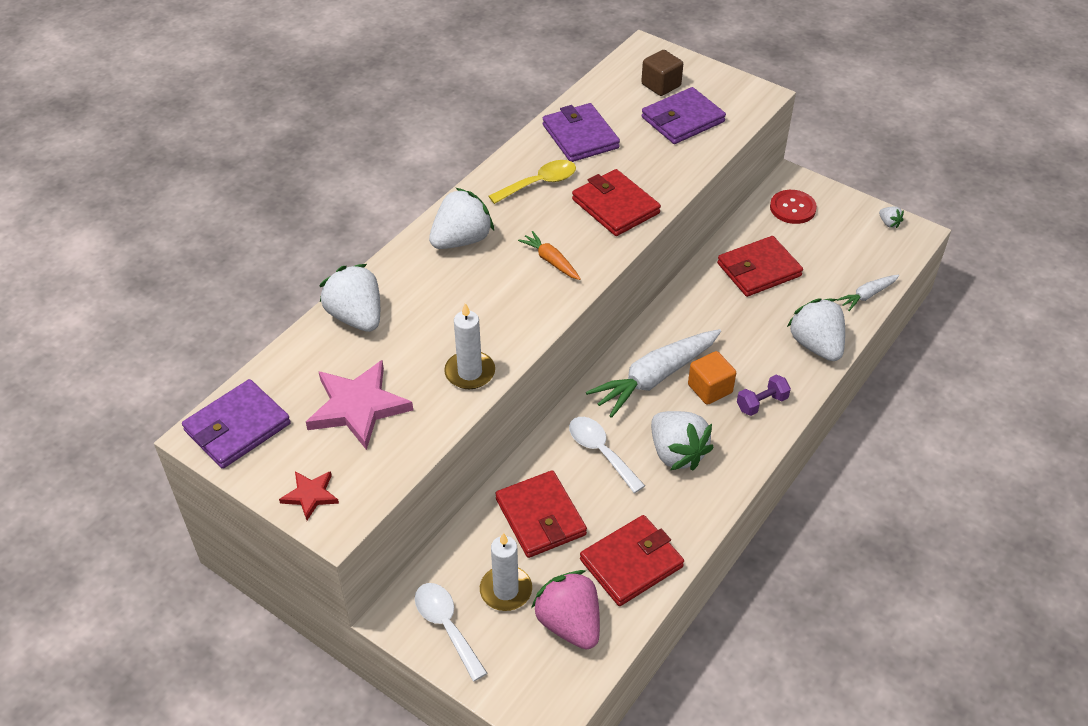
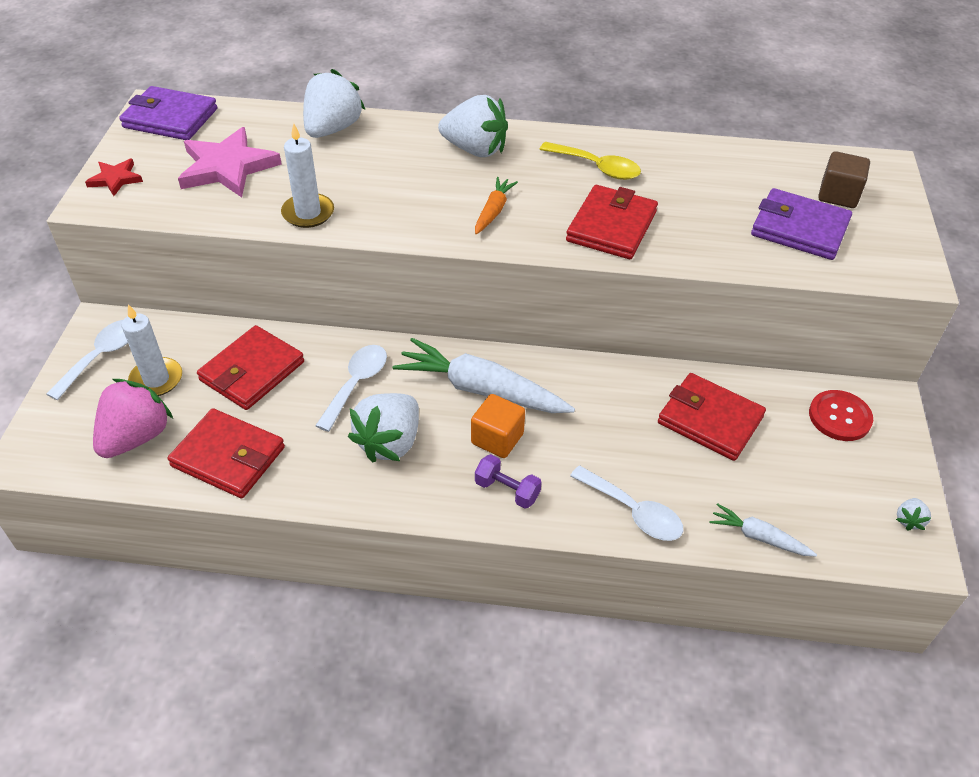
camera: 60 degrees right, 0 degrees up
(580, 136) = (693, 169): purple wallet -> none
(816, 345) = (633, 512): white strawberry -> white spoon

